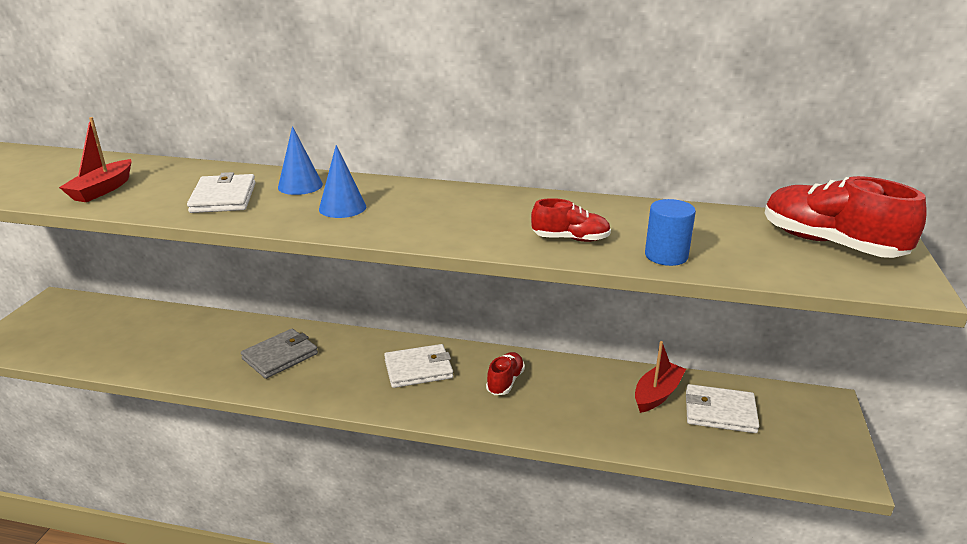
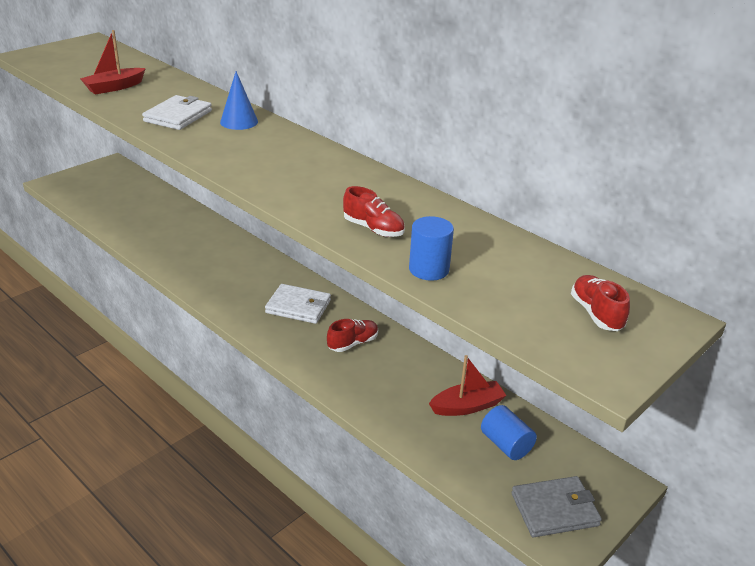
camera: 30 degrees right, 5 degrees up
(280, 356) = (213, 258): grey wallet -> grey wallet (555, 509)
(342, 207) = (244, 148): blue cone -> none
(720, 412) = (506, 444): white wallet -> blue cylinder
(830, 244) = (596, 314): red shoe -> red shoe, size x0.55

